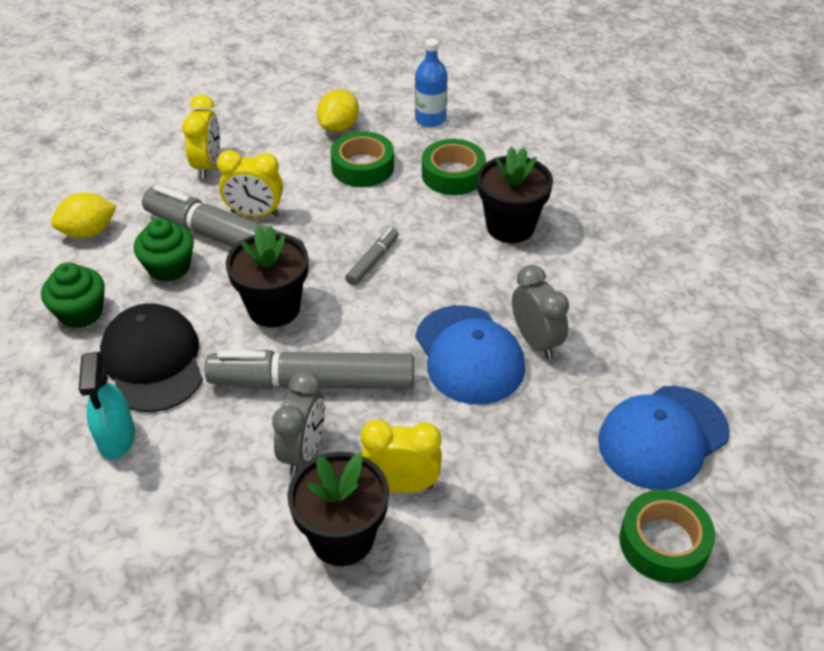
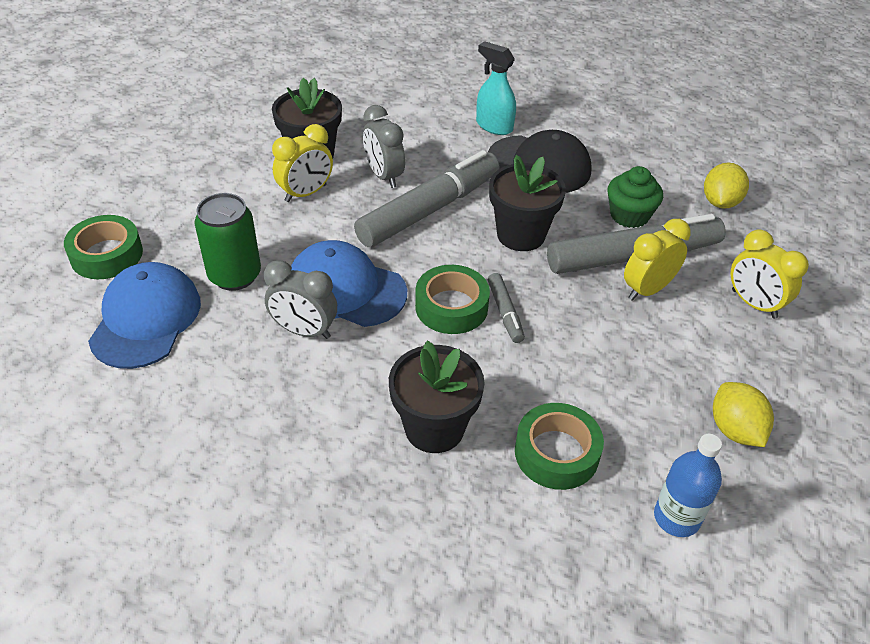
camera: 135 degrees right, 0 degrees up
(80, 313) = (626, 161): green cupcake -> none
(362, 167) = (643, 398): green tape -> green tape (451, 307)
(552, 431) = (235, 275): none -> green can

